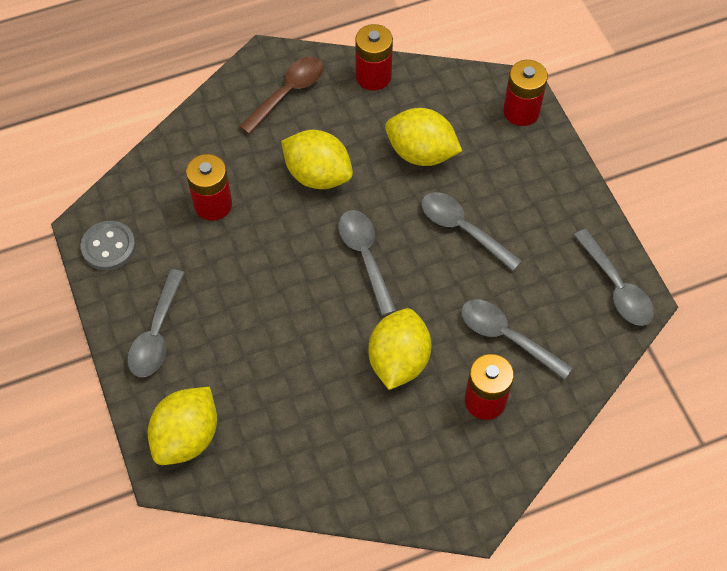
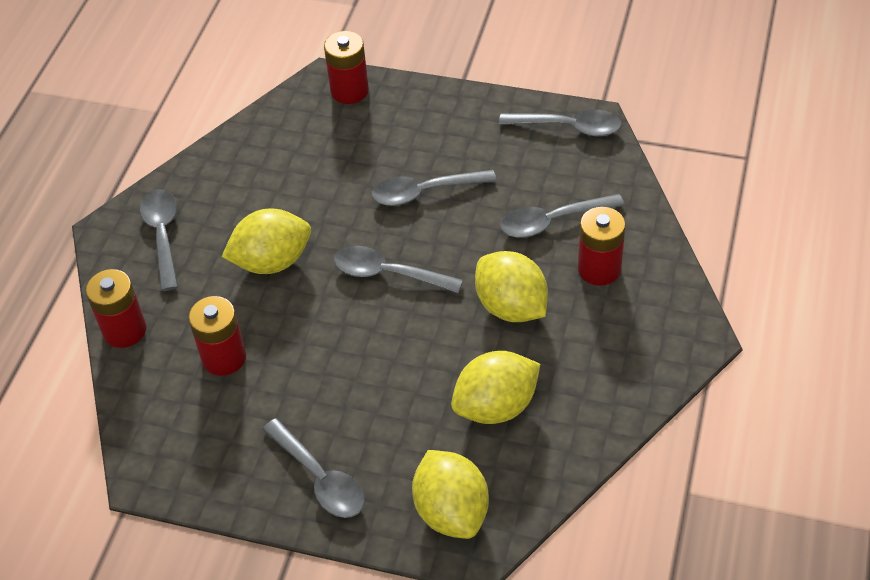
camera: 50 degrees left, 10 degrees down
(108, 247) = (187, 469): grey button -> none
(288, 93) = (163, 235): brown spoon -> grey spoon
(373, 76) = (211, 166): red battery -> red battery (124, 330)
(421, 153) = (323, 177): yellow lemon -> yellow lemon (496, 406)

